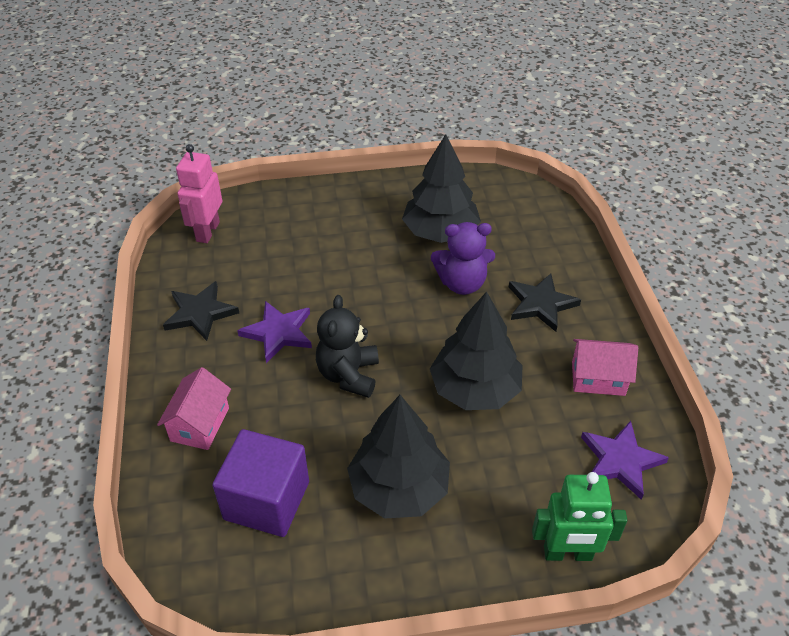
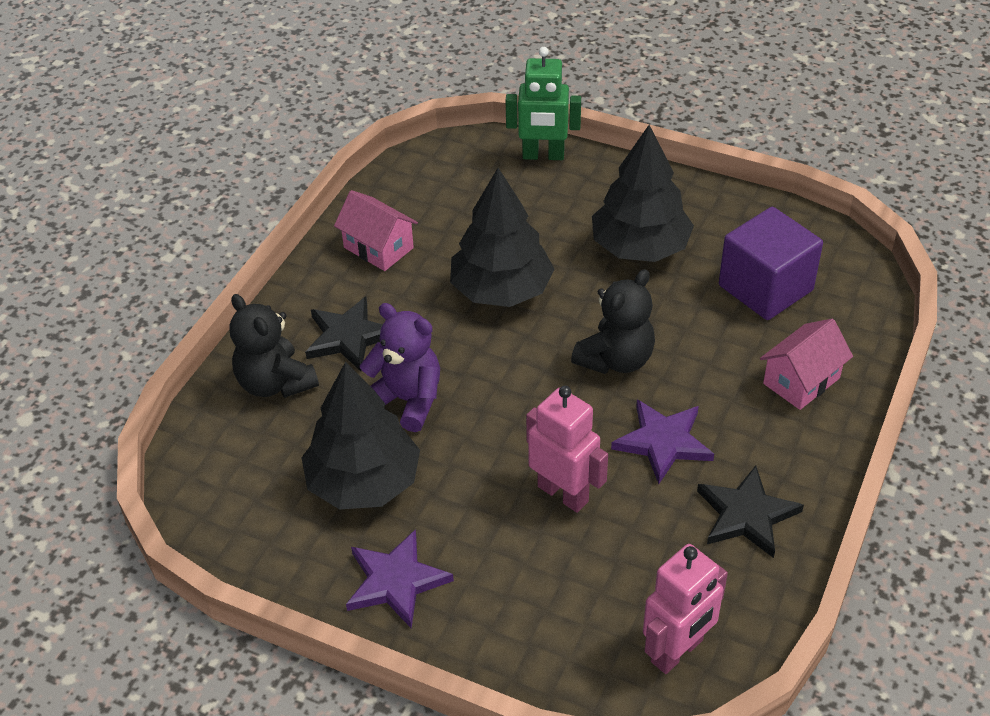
camera: 145 degrees left, 0 degrees up
(321, 276) = (563, 493): none -> pink robot
(550, 257) = (275, 383): none -> black teddy bear
(567, 553) = (543, 155): green robot -> green robot turned 150 degrees clockwise
(620, 461) = (435, 186): purple star -> purple star (396, 581)

